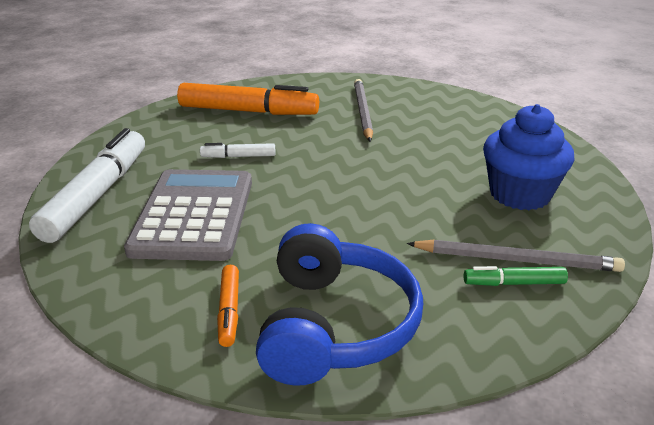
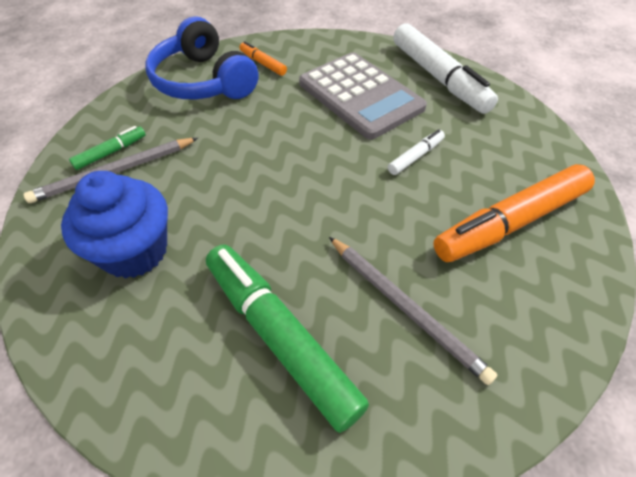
camera: 140 degrees right, 20 degrees up
(444, 128) = (279, 336): none -> green marker

